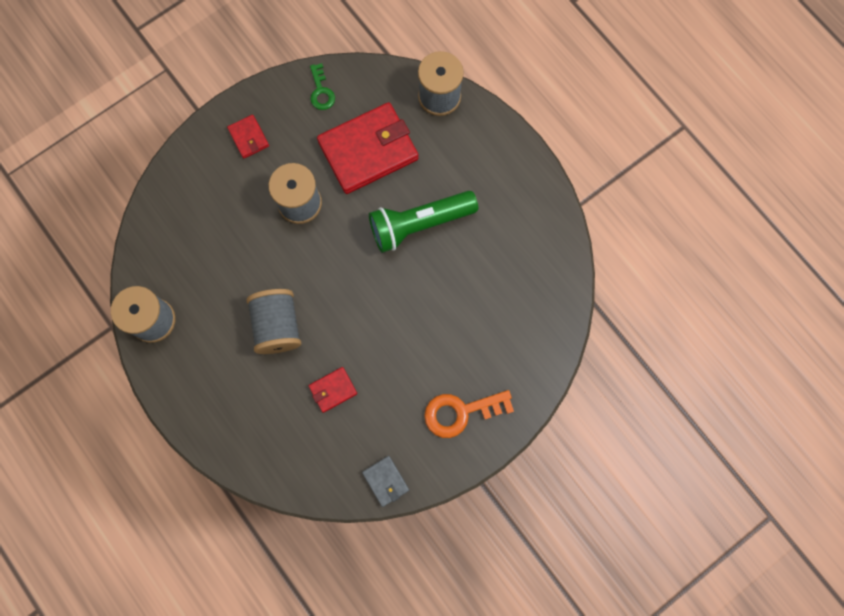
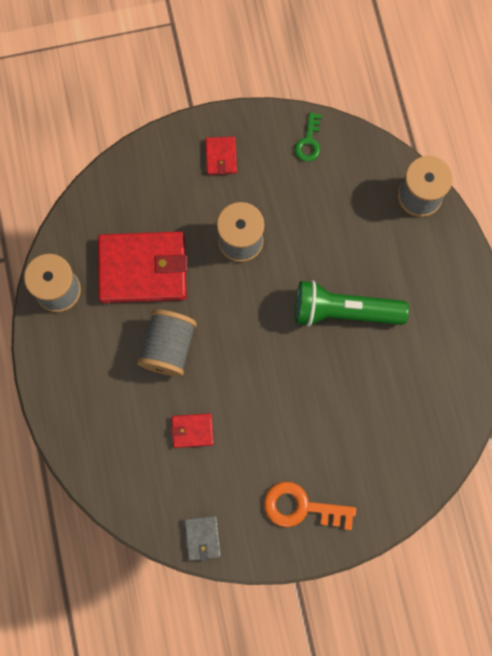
camera: 25 degrees right, 0 degrees up
(368, 150) = (327, 219): red wallet -> red wallet (143, 269)

